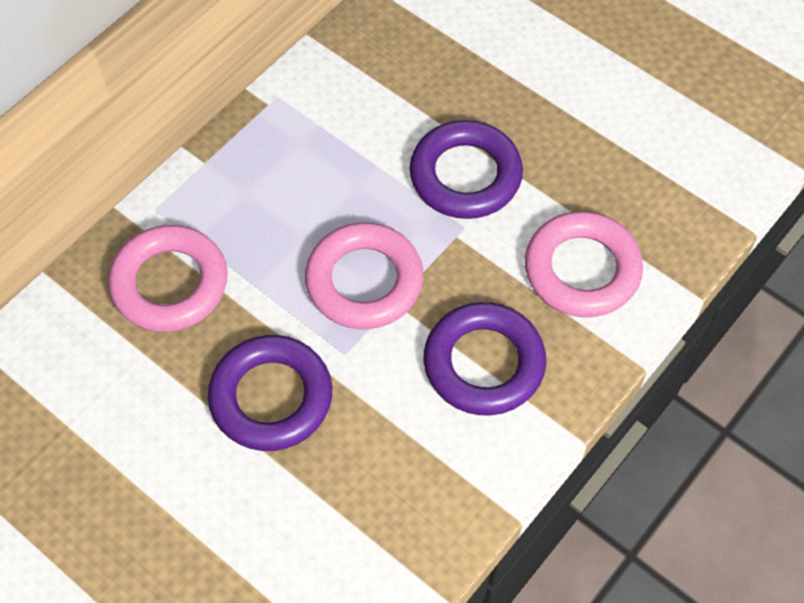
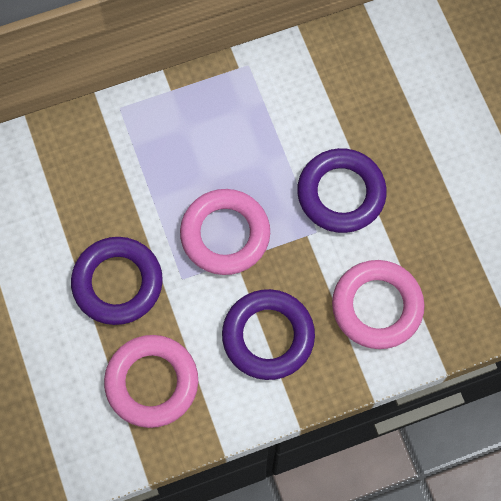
camera: 30 degrees right, 10 degrees up
(170, 284) = (99, 168): pink ring -> pink ring (152, 382)

